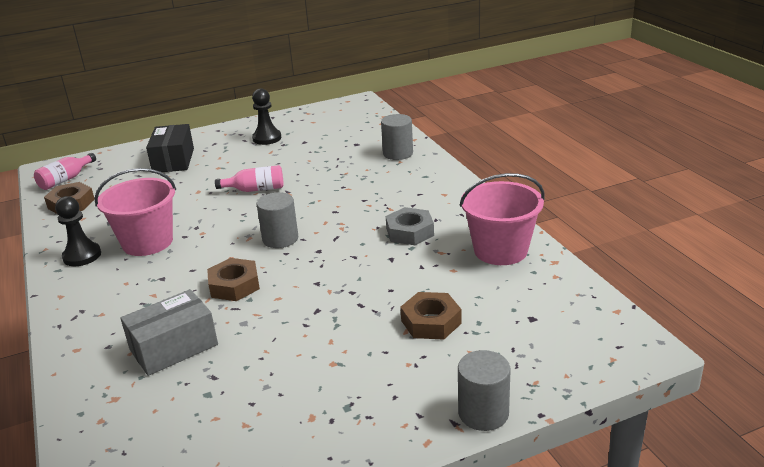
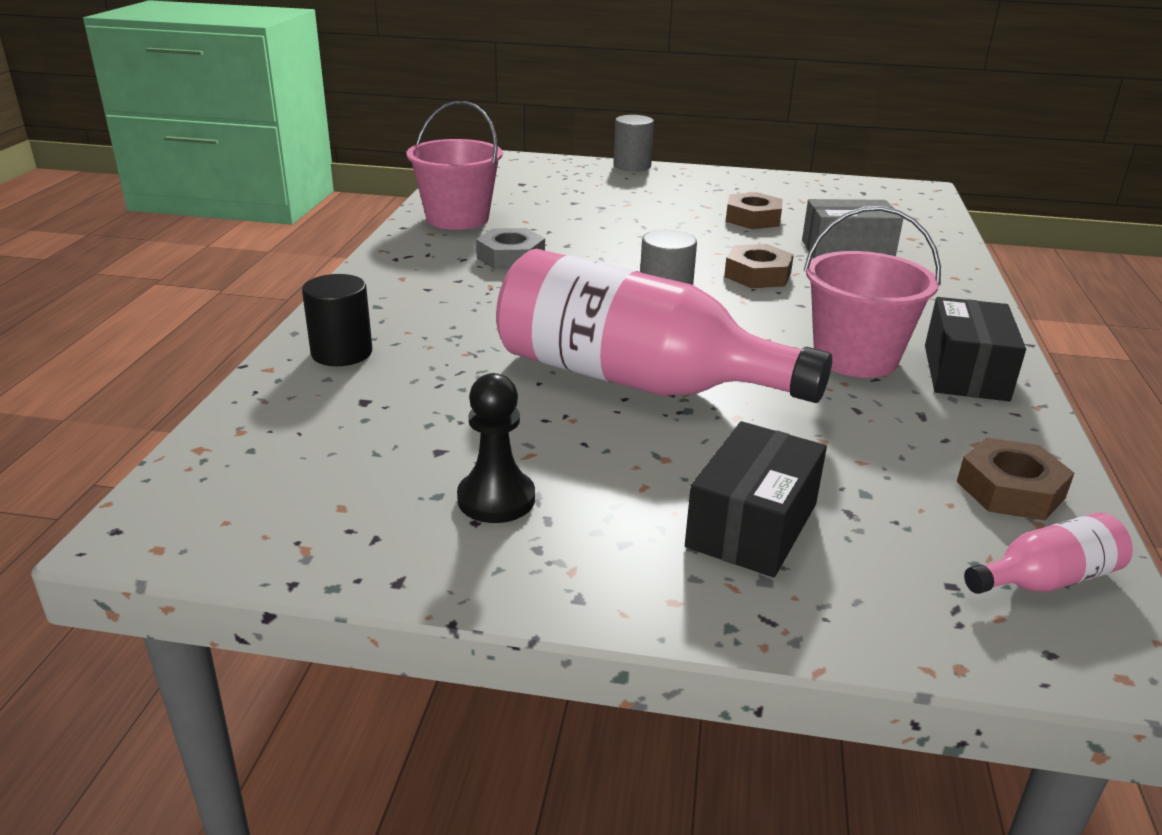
camera: 150 degrees left, 0 degrees up
(82, 256) = (965, 372): black pawn -> black box
(255, 189) = (635, 380): pink bottle -> pink bottle, size x2.48
(398, 153) = (342, 353): grey cylinder -> black cylinder
(431, 322) = (600, 202): brown nut -> brown nut (753, 219)

